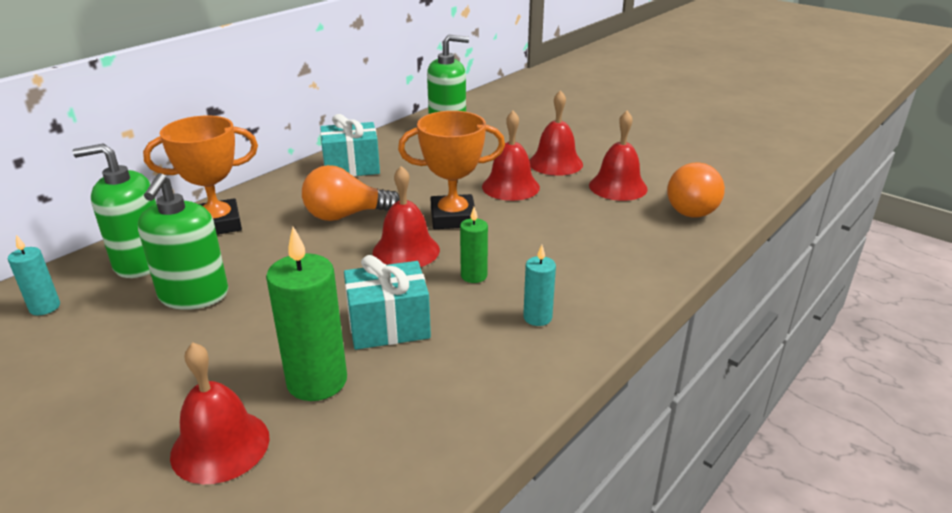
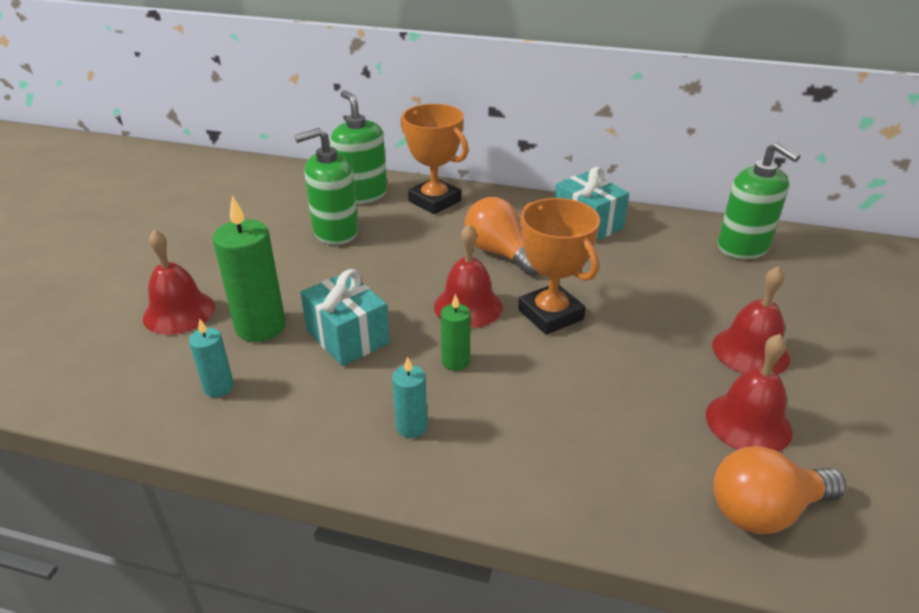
camera: 65 degrees right, 5 degrees up
(45, 307) = (291, 186): turquoise candle -> turquoise candle (218, 387)
(510, 186) = (654, 333): red bell -> none

